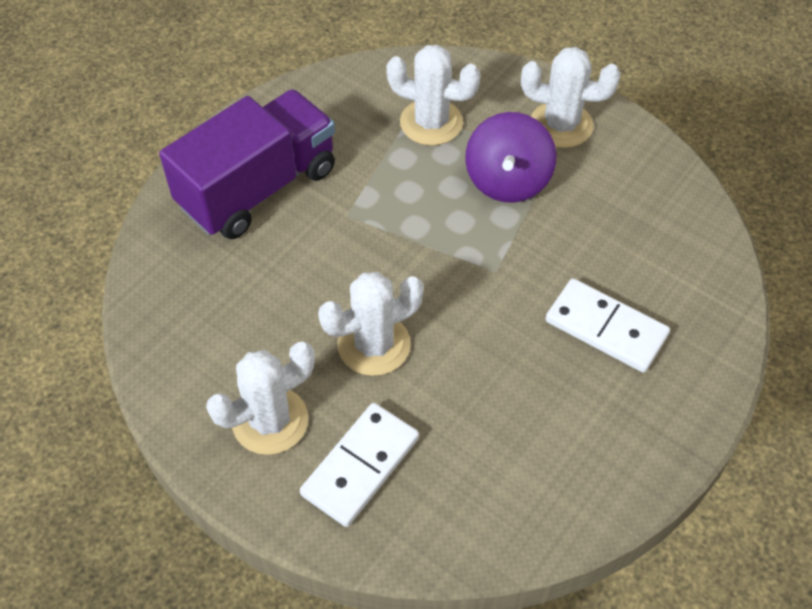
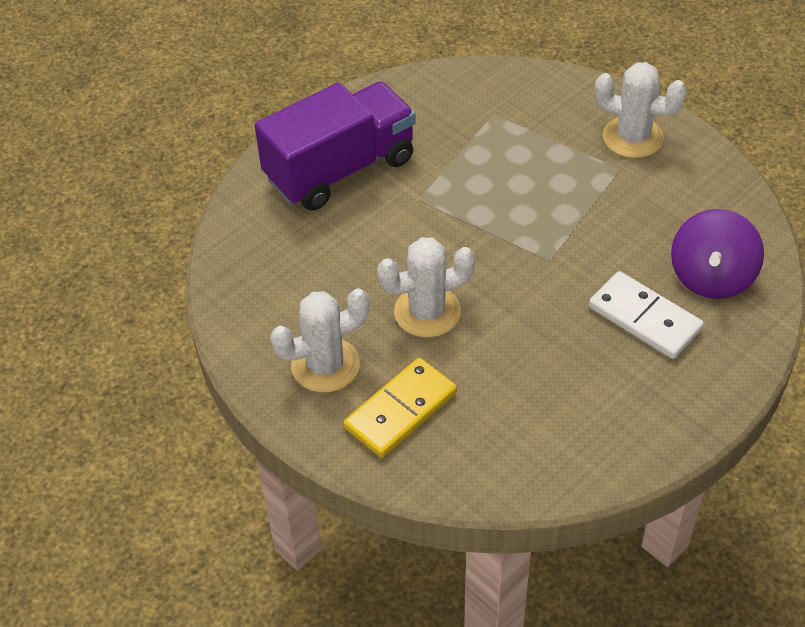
camera: 10 degrees right, 5 degrees down
(360, 466) = (400, 410): white domino -> yellow domino
(431, 122) = (509, 125): white cactus -> none
(507, 181) = (573, 182): purple spinning top -> purple spinning top (711, 277)

